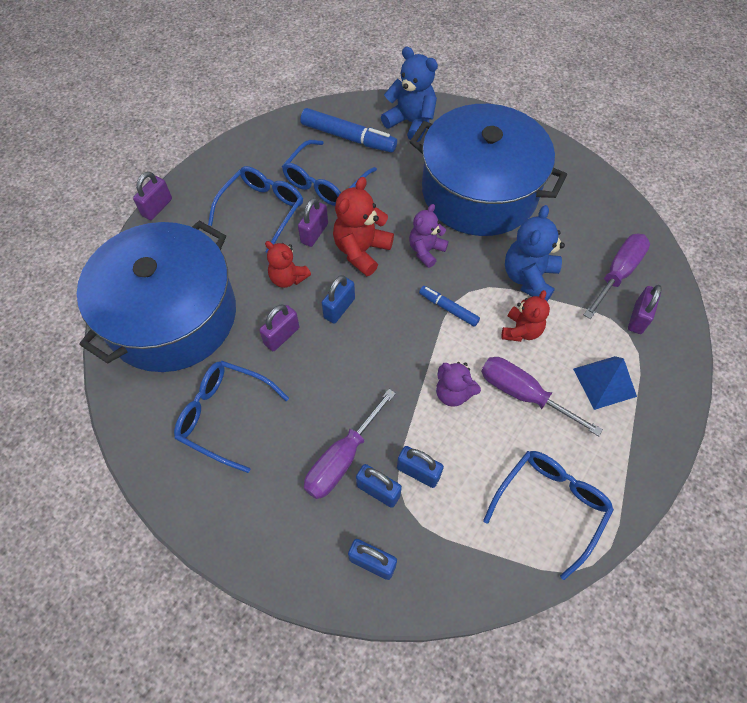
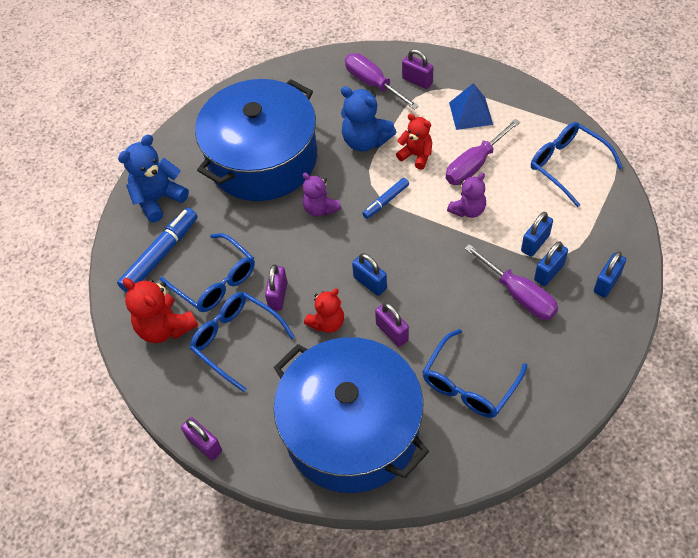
camera: 75 degrees left, 5 degrees down
(314, 233) = (278, 296): purple padlock -> purple padlock turned 60 degrees clockwise
(361, 251) = (309, 258): red teddy bear -> red teddy bear (165, 327)

